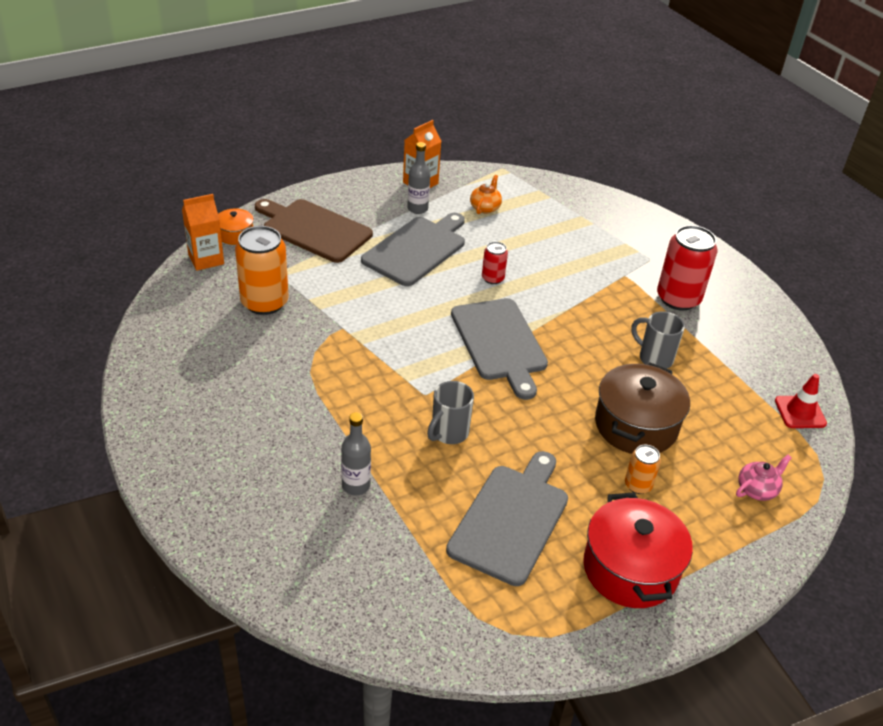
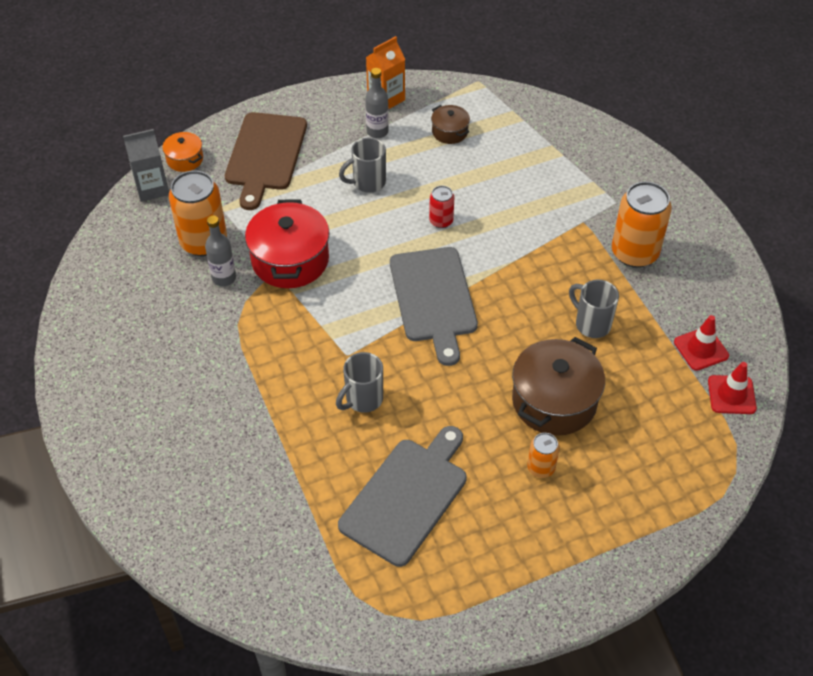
camera: 10 degrees right, 10 degrees up
(206, 259) = (152, 188): orange carton -> grey carton
(314, 229) = (265, 155): brown cutting board -> brown cutting board turned 120 degrees counterclockwise
(356, 485) = (263, 451): grey bottle -> grey bottle (224, 278)
(416, 249) = (368, 183): grey cutting board -> grey mug
(485, 207) = (450, 132): orange teapot -> brown pot
(630, 569) = (513, 557): red pot -> red pot (290, 260)
(678, 299) = (634, 253): red can -> orange can
(757, 489) = (662, 480): pink teapot -> none
(760, 375) = (701, 349): none -> red traffic cone

